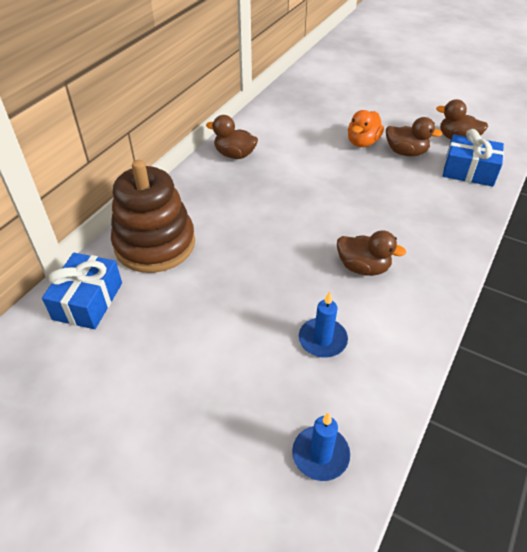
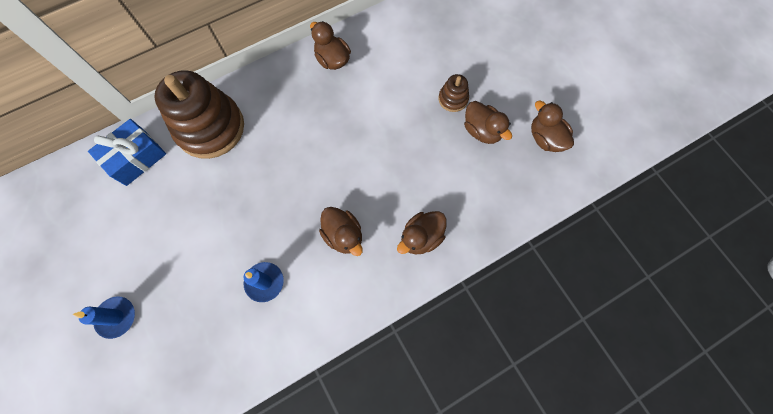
camera: 30 degrees right, 25 degrees up
(320, 454) = (198, 367): blue candle -> blue candle (116, 317)
(362, 142) = (453, 99): orange duck -> brown stacking toy
(431, 238) = (421, 237): none -> brown duck
(469, 171) = (520, 182): blue gift -> none

